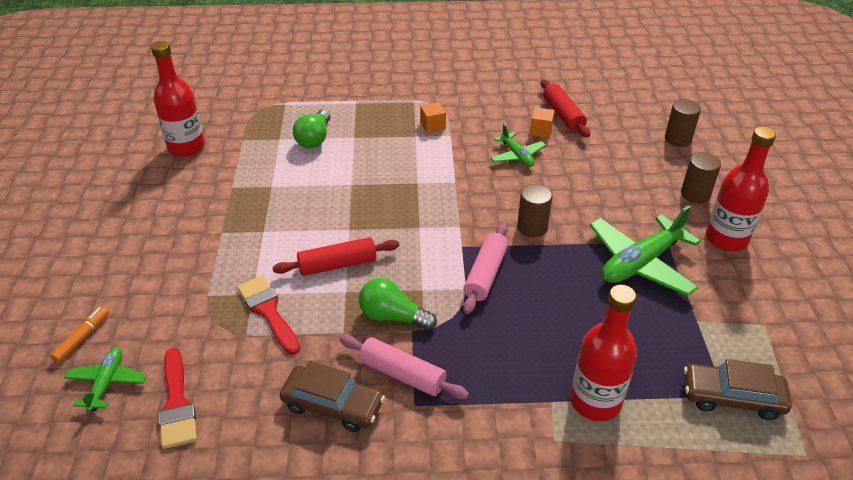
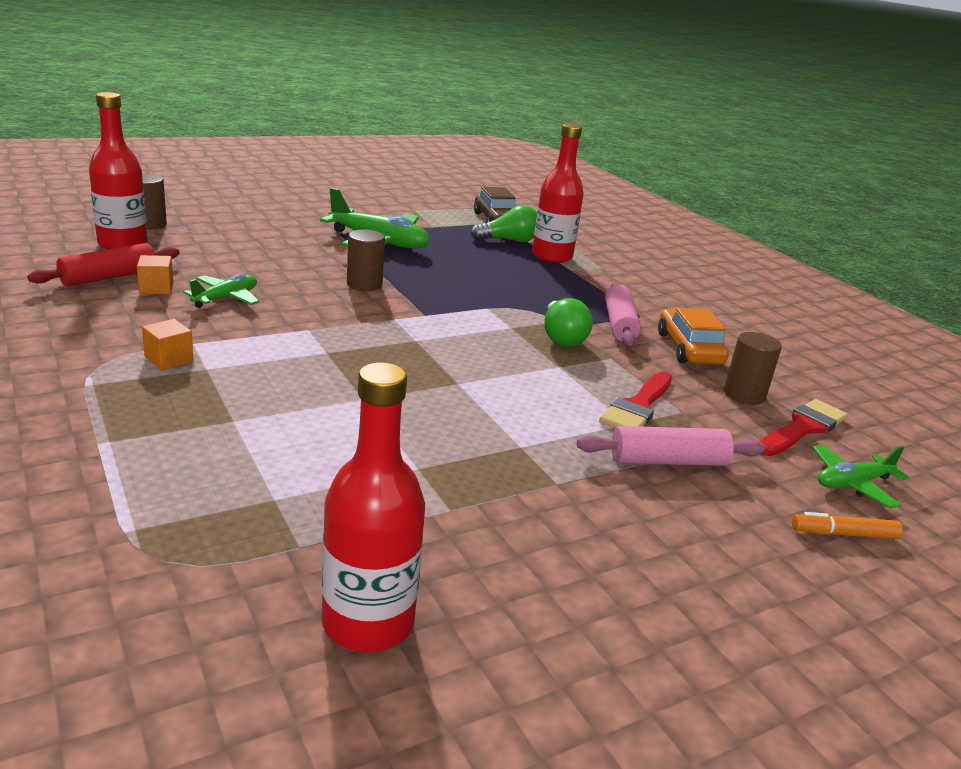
camera: 120 degrees left, 15 degrees down
(314, 138) = (254, 459): green light bulb -> green light bulb (508, 240)
(333, 405) = (689, 349): brown car -> orange car
(337, 264) = (524, 379): red rolling pin -> none
(485, 274) = (457, 301): pink rolling pin -> pink rolling pin (668, 461)
(695, 194) = (255, 221): brown cylinder -> brown cylinder (744, 395)
(726, 239) = (317, 214): red bottle -> red bottle (122, 244)

